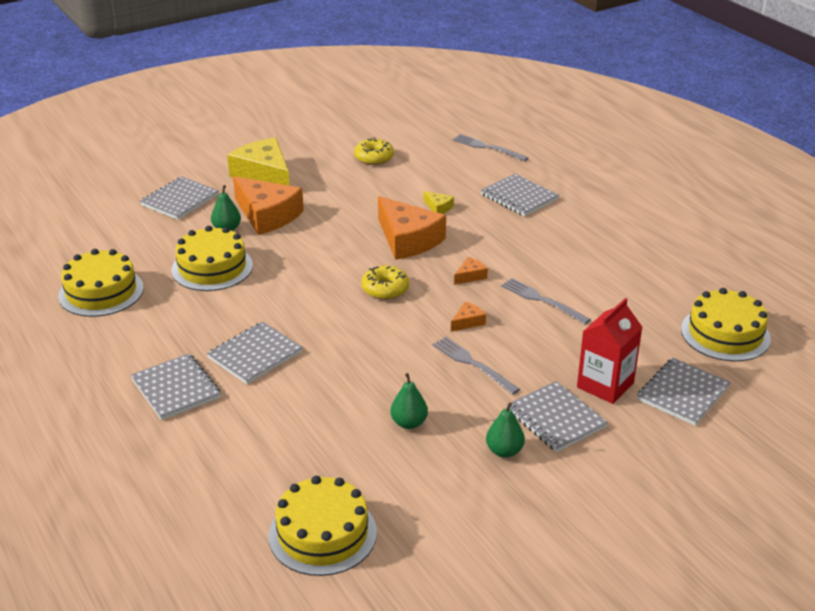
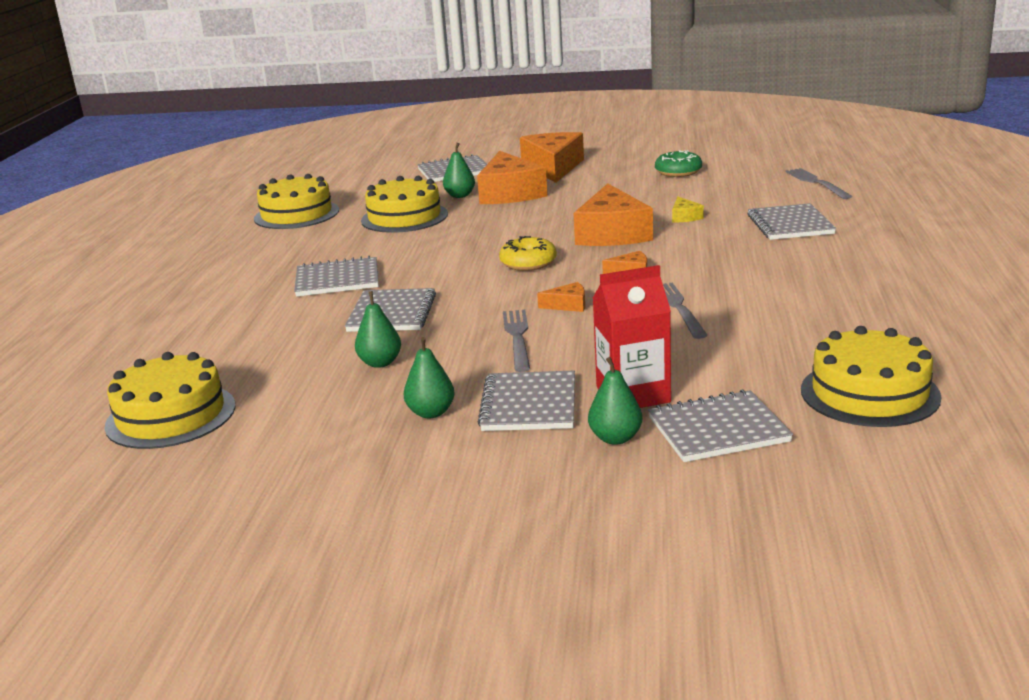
camera: 40 degrees right, 10 degrees down
(176, 389) = (241, 285): grey notebook -> grey notebook (392, 313)
(264, 175) = (553, 167): yellow cheese -> orange cheese
(374, 158) = (678, 172): yellow donut -> green donut
(638, 423) = (615, 438): none -> green pear

